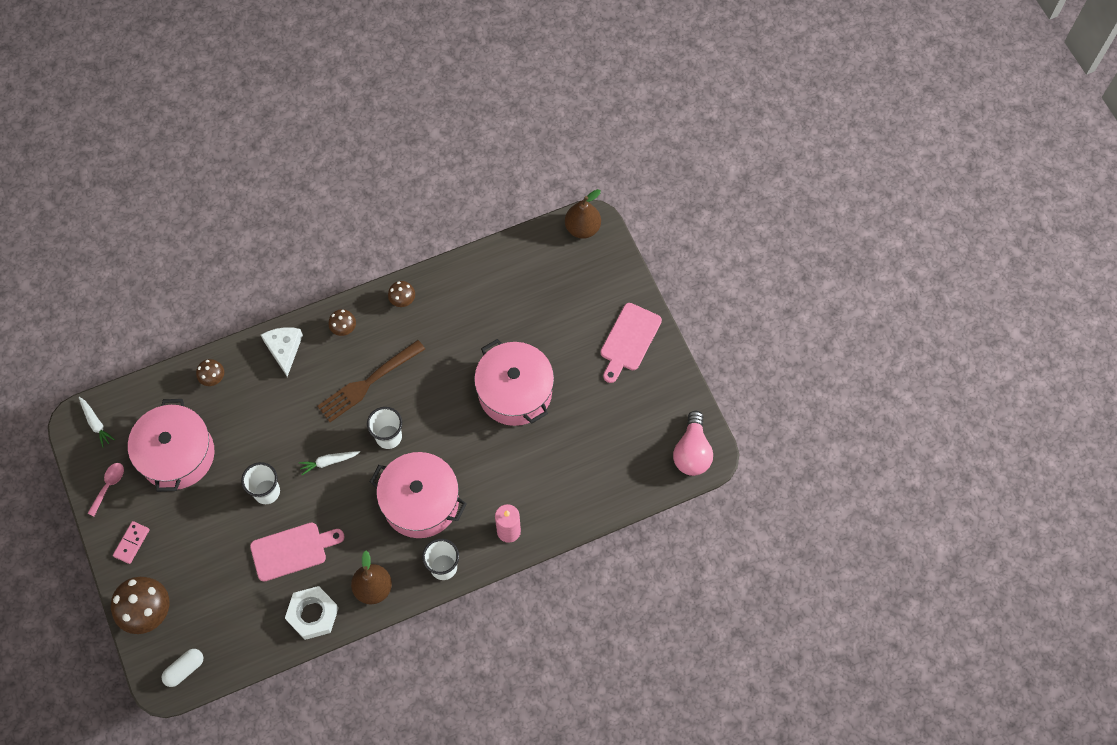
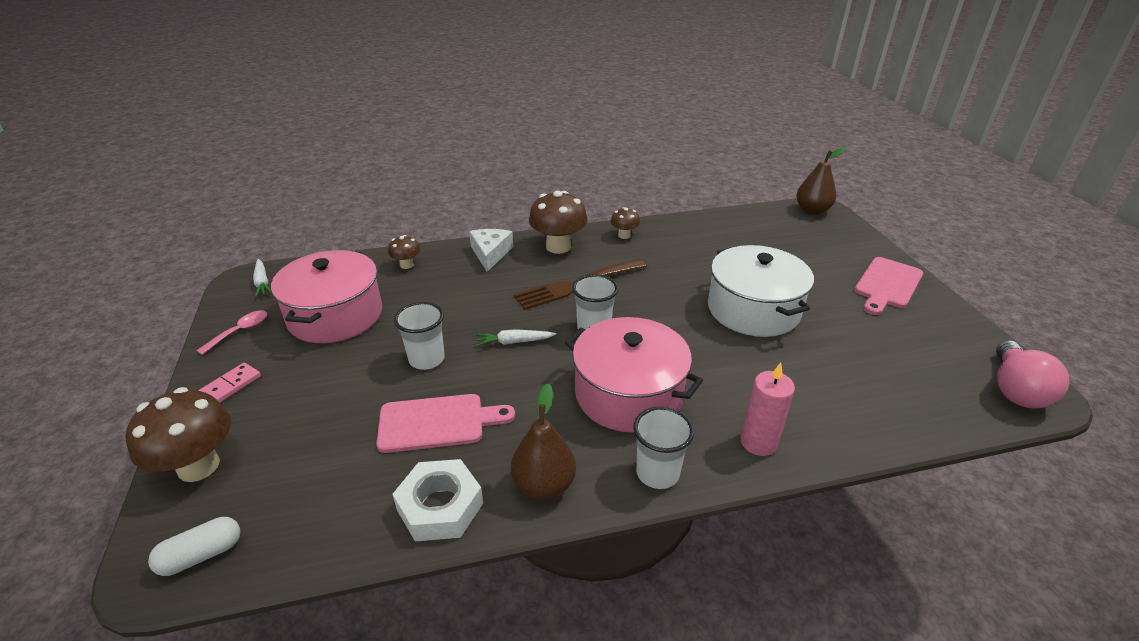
camera: 10 degrees right, 30 degrees down
(344, 329) = (558, 247): brown mushroom -> brown mushroom, size x1.92
(515, 392) = (753, 309): pink pot -> white pot

